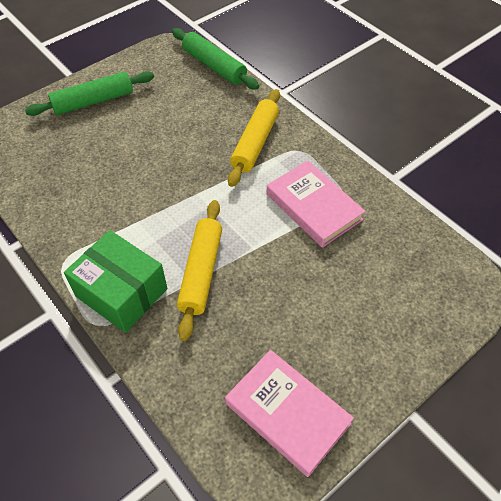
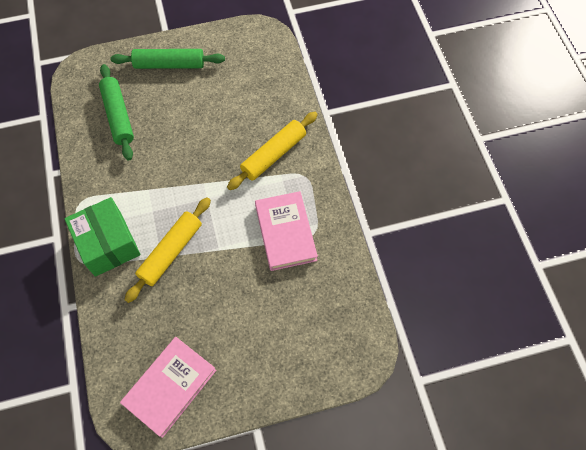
camera: 25 degrees right, 10 degrees up
(214, 66) = (283, 65): green rolling pin -> green rolling pin (118, 116)
(287, 413) = (170, 387): pink book -> pink book turned 60 degrees clockwise

